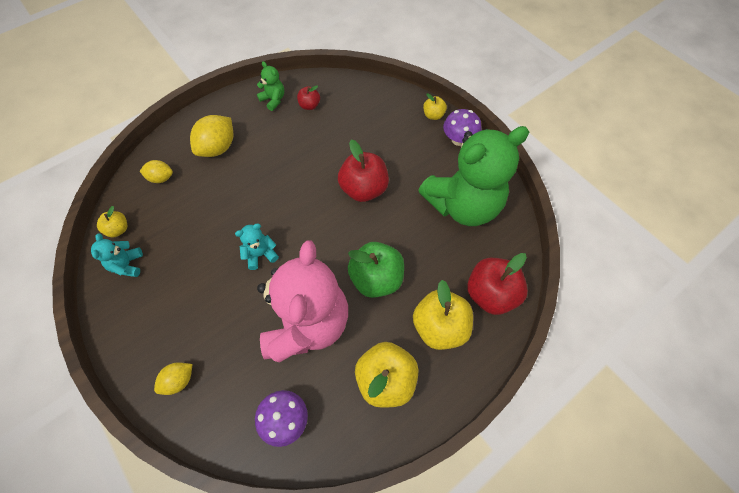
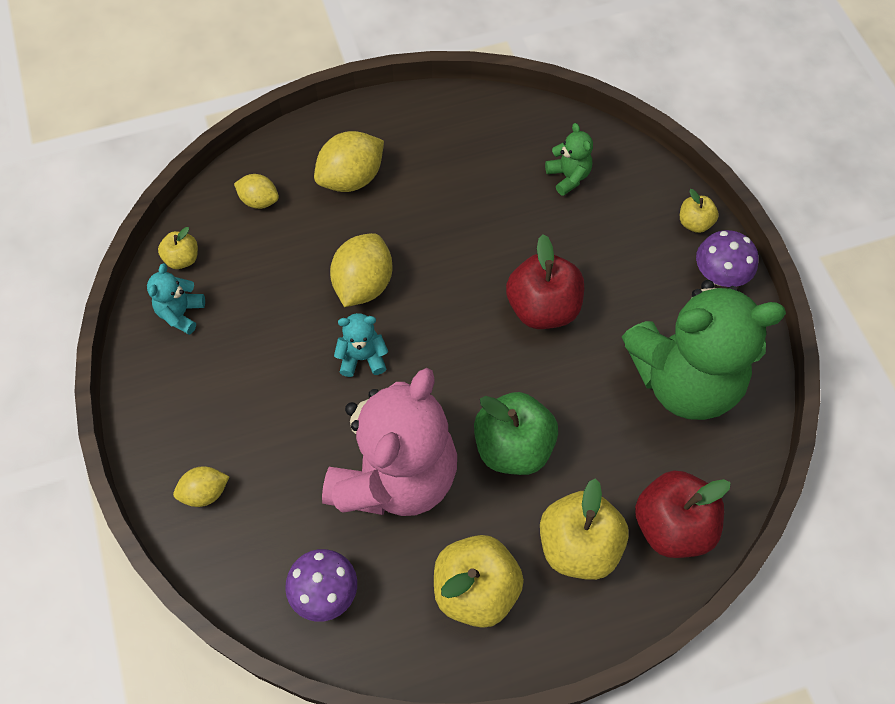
camera: 20 degrees right, 0 degrees up
(246, 209) = (363, 284): none -> yellow lemon
(273, 100) = (456, 125): green teddy bear -> green teddy bear (568, 177)
(309, 105) = (507, 150): red apple -> none

